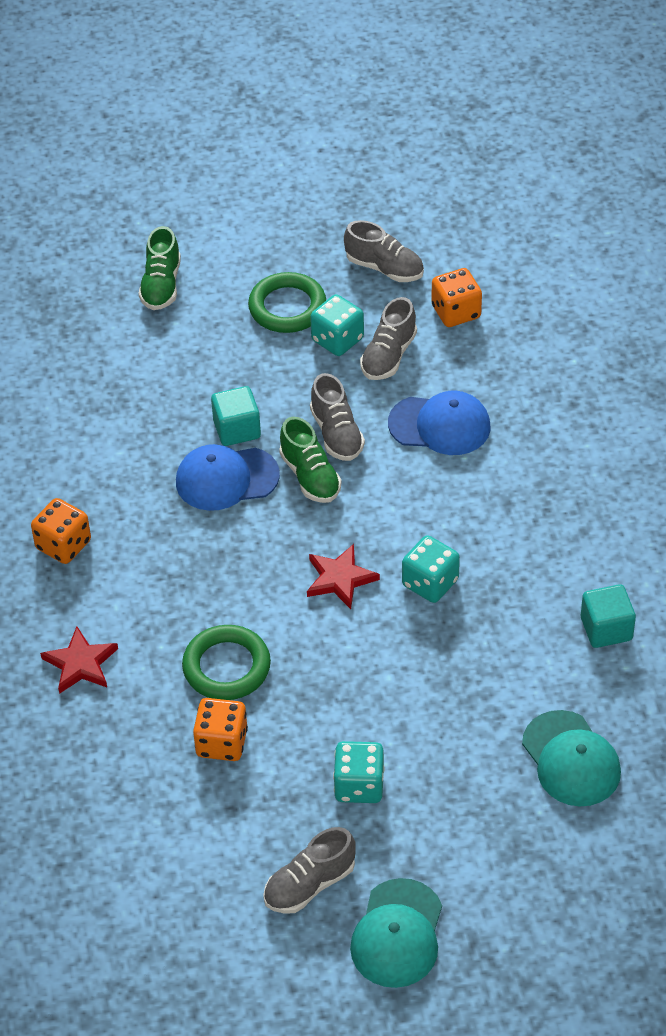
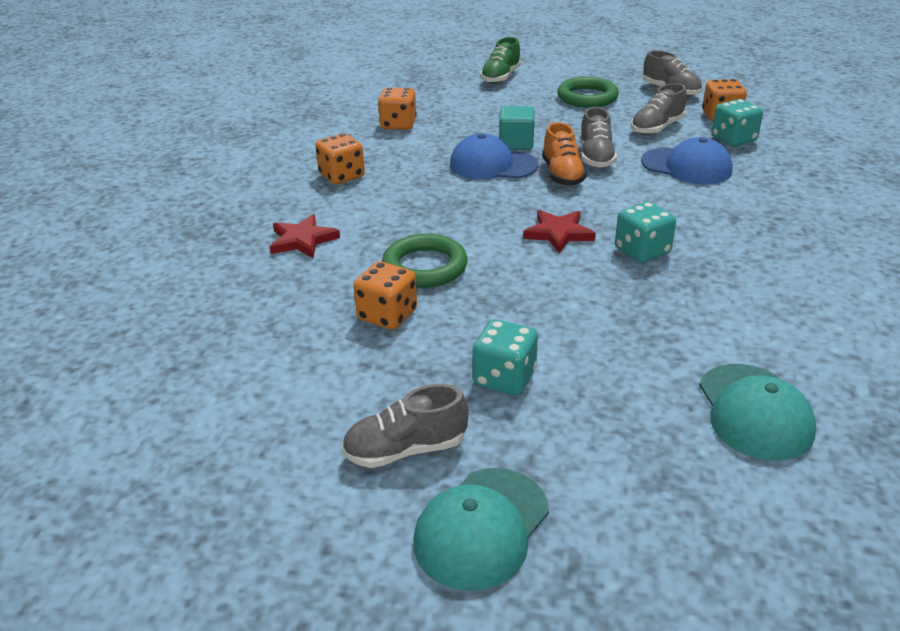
camera: 20 degrees right, 15 degrees down
(79, 426) = (398, 125): none -> orange dice
(310, 476) = (562, 174): green shoe -> orange shoe
(337, 339) = (619, 115): turquoise dice -> turquoise dice (733, 139)
(606, 629) = (818, 316): turquoise cube -> none

